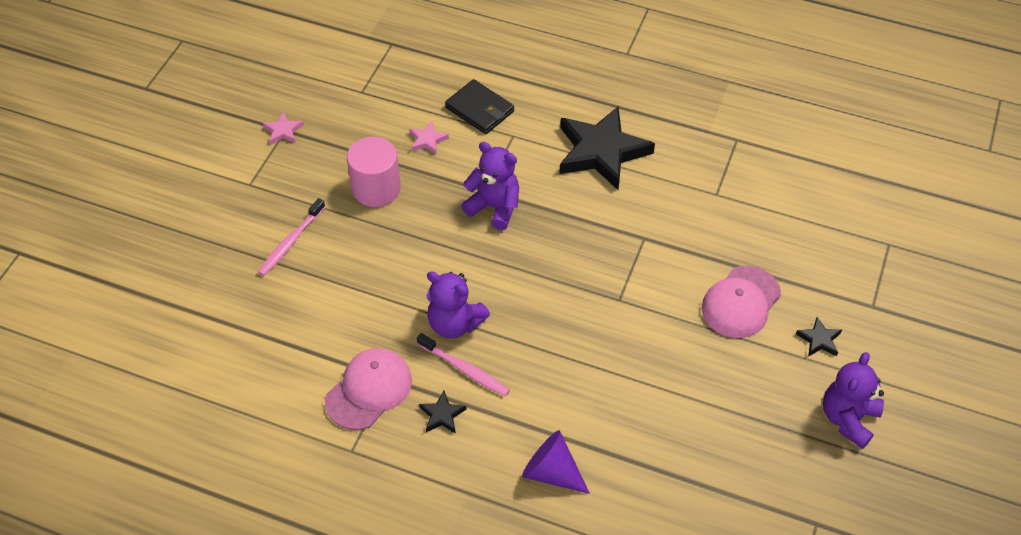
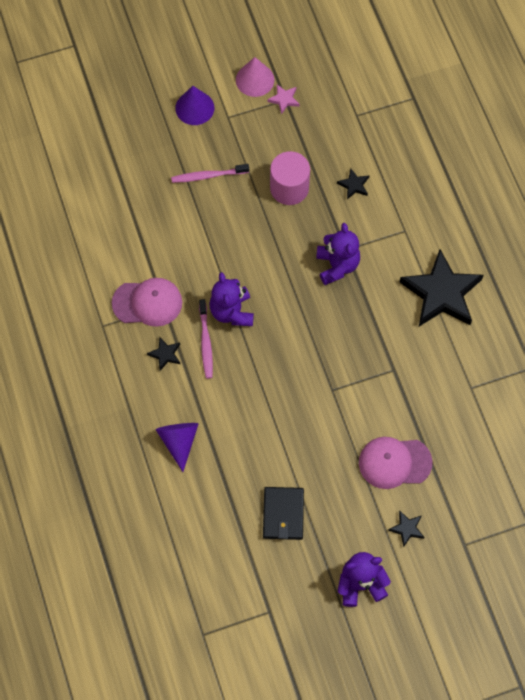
camera: 50 degrees right, 15 degrees up
(208, 203) = (194, 108): none -> purple cone
(237, 138) = (255, 80): none -> pink cone
(427, 140) = (354, 185): pink star -> black star
(479, 109) = (408, 194): black wallet -> black wallet (283, 514)

